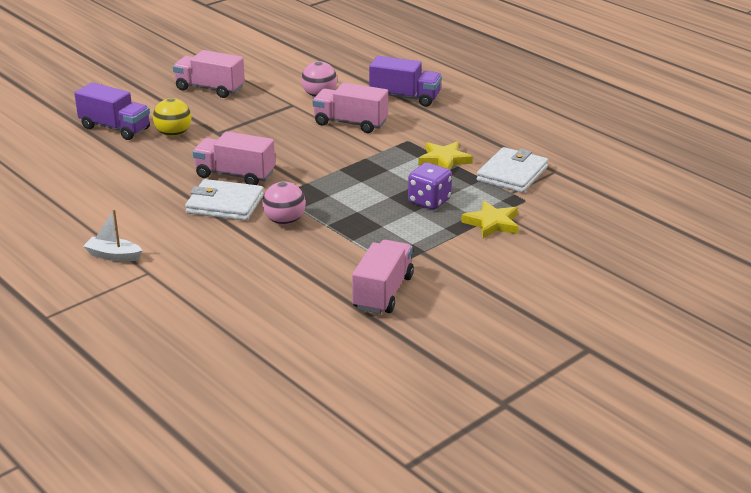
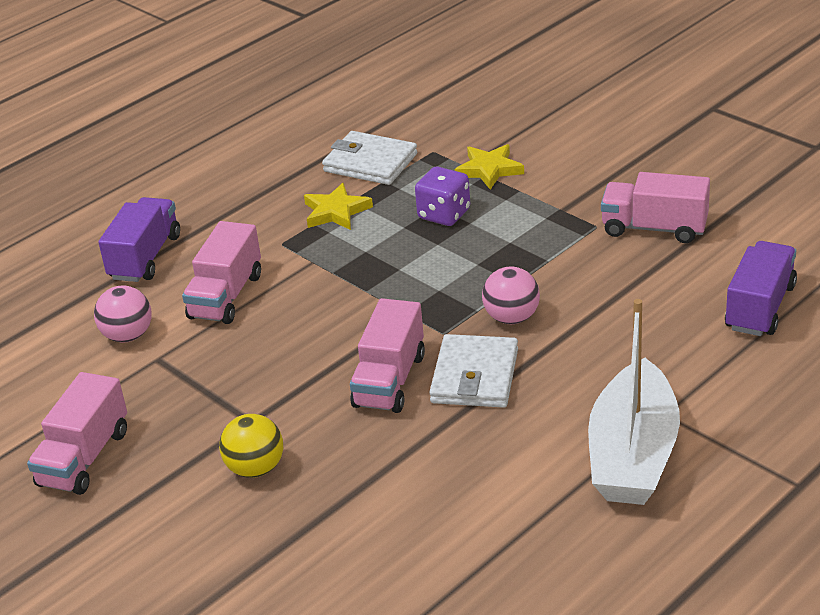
camera: 90 degrees left, 5 degrees up
(113, 256) = (633, 455): white boat -> white boat, size x2.24
(115, 128) = (231, 544): purple truck -> purple truck (760, 307)

